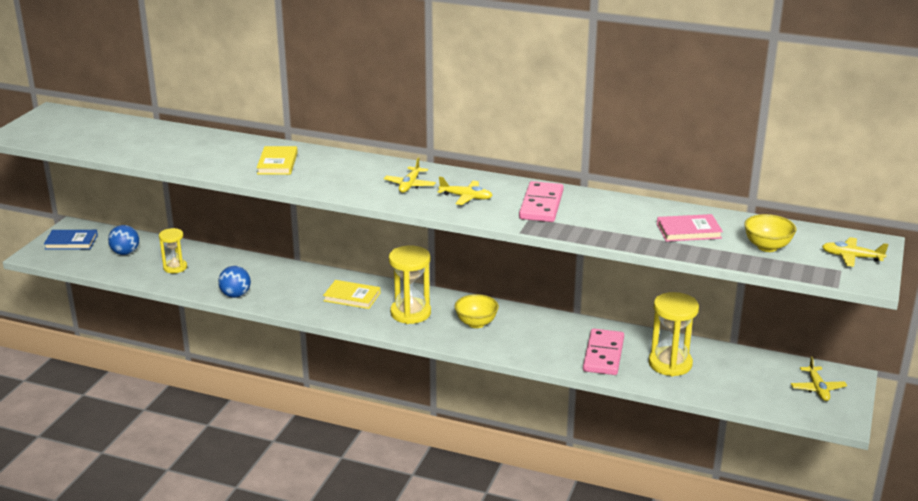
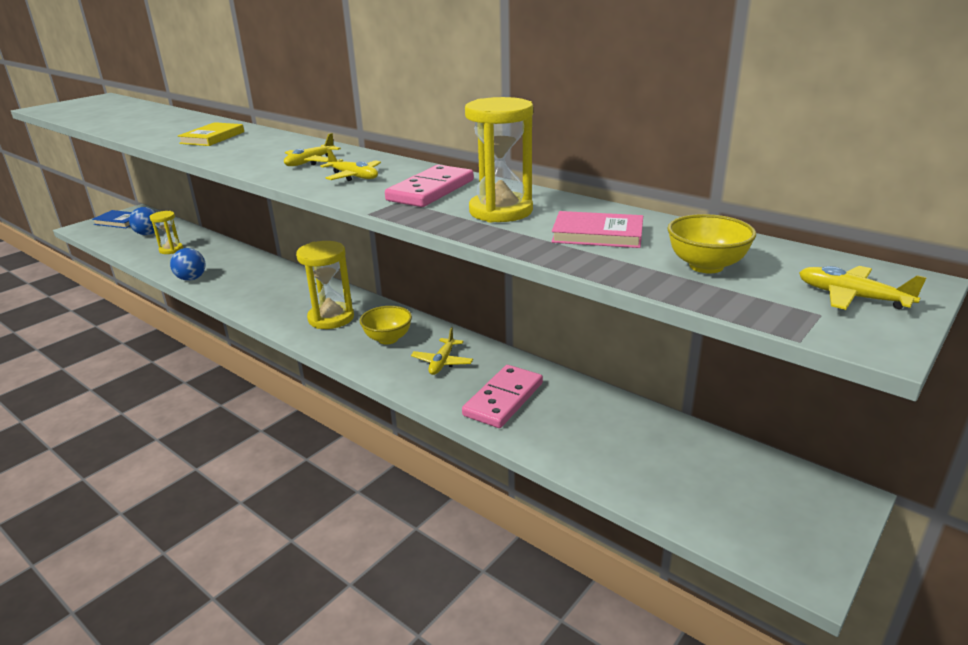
camera: 20 degrees right, 0 degrees up
(352, 297) = (291, 295): yellow book -> none
(670, 364) = (581, 426): yellow hourglass -> yellow hourglass (501, 211)
(817, 389) = (783, 506): yellow plane -> yellow plane (442, 362)

